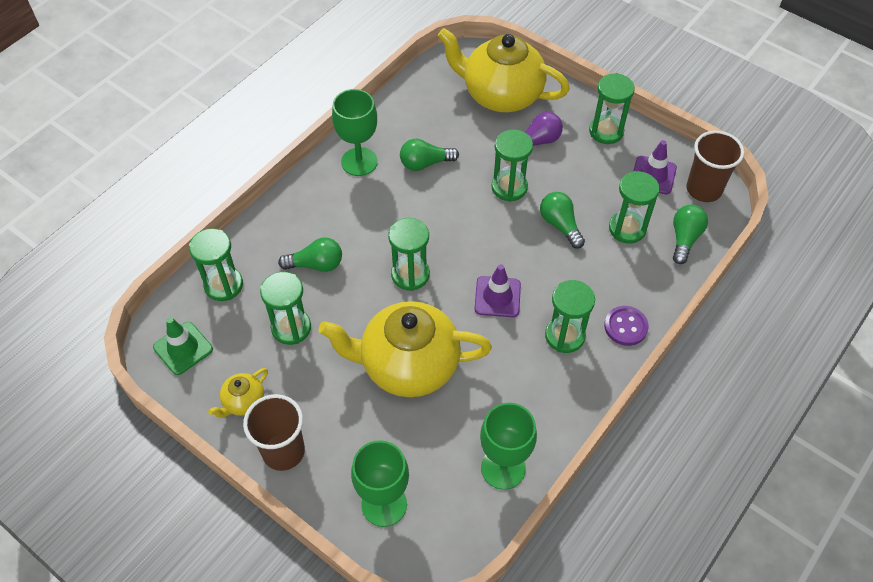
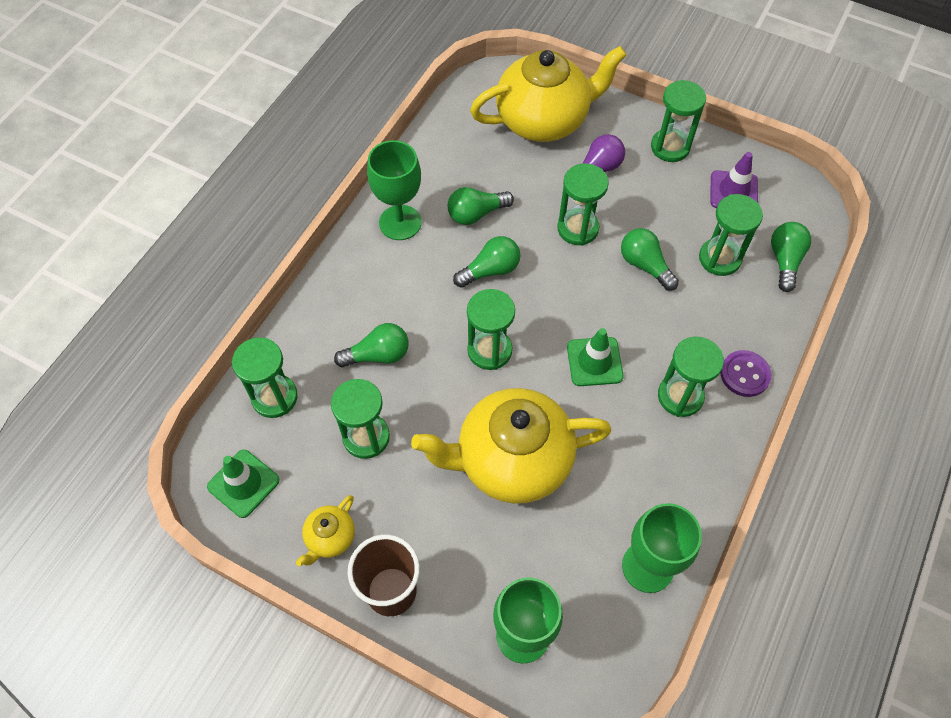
camera: 10 degrees left, 5 degrees up
(426, 210) = (490, 270): none -> green light bulb
(497, 297) = (594, 362): purple traffic cone -> green traffic cone
(501, 95) = (543, 120): yellow teapot -> yellow teapot turned 150 degrees clockwise
(703, 189) = (792, 200): brown cup -> none

